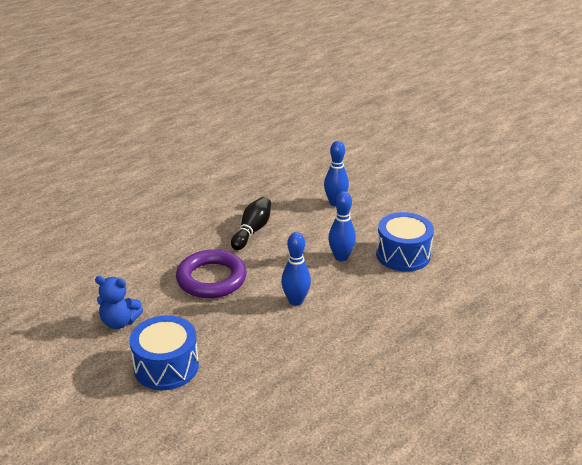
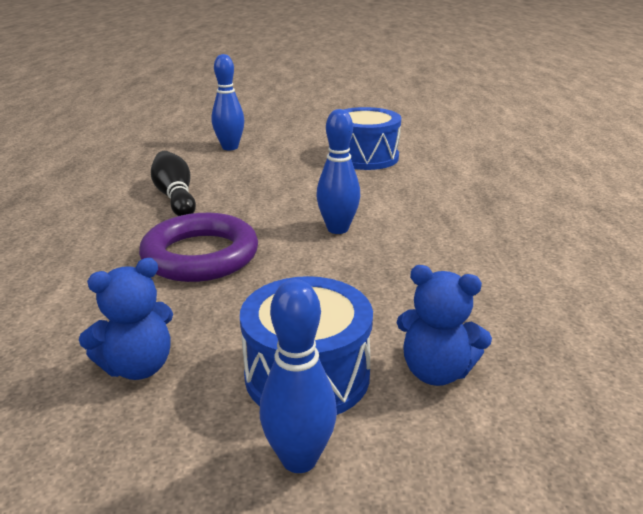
camera: 45 degrees left, 5 degrees down
(212, 400) = (436, 371): none -> blue teddy bear
(341, 257) = (313, 179): blue bowling pin -> blue bowling pin (299, 459)

